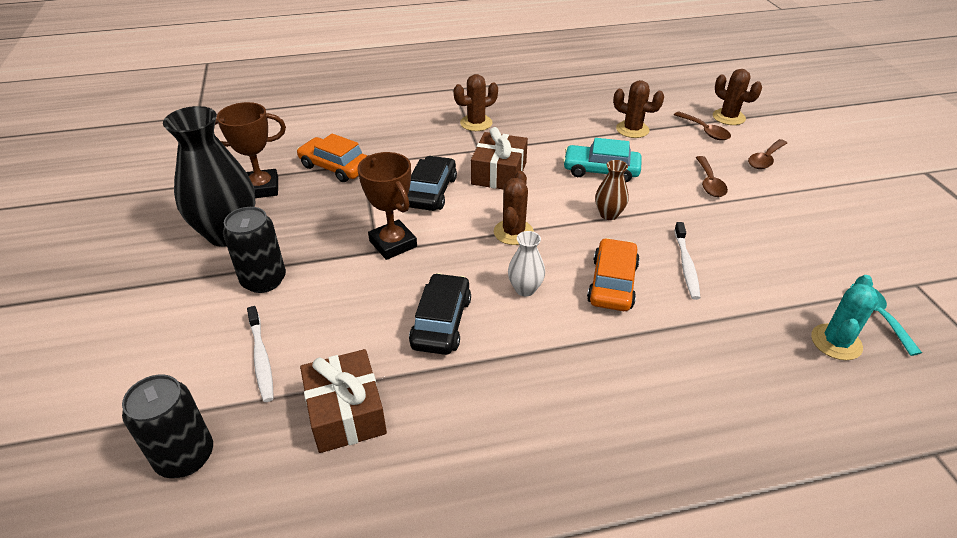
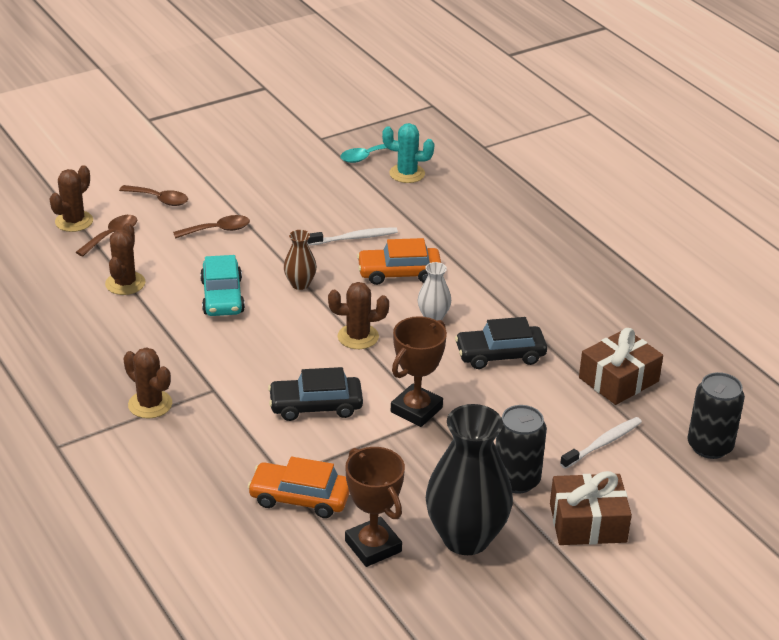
camera: 110 degrees left, 5 degrees down
(335, 167) = (300, 498): orange car -> orange car turned 90 degrees clockwise
(499, 173) = (258, 365): brown gift -> brown gift (587, 523)

